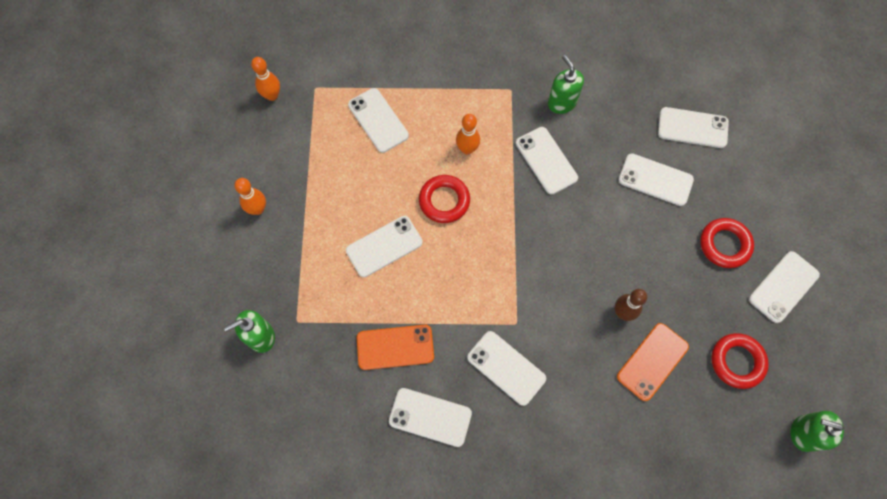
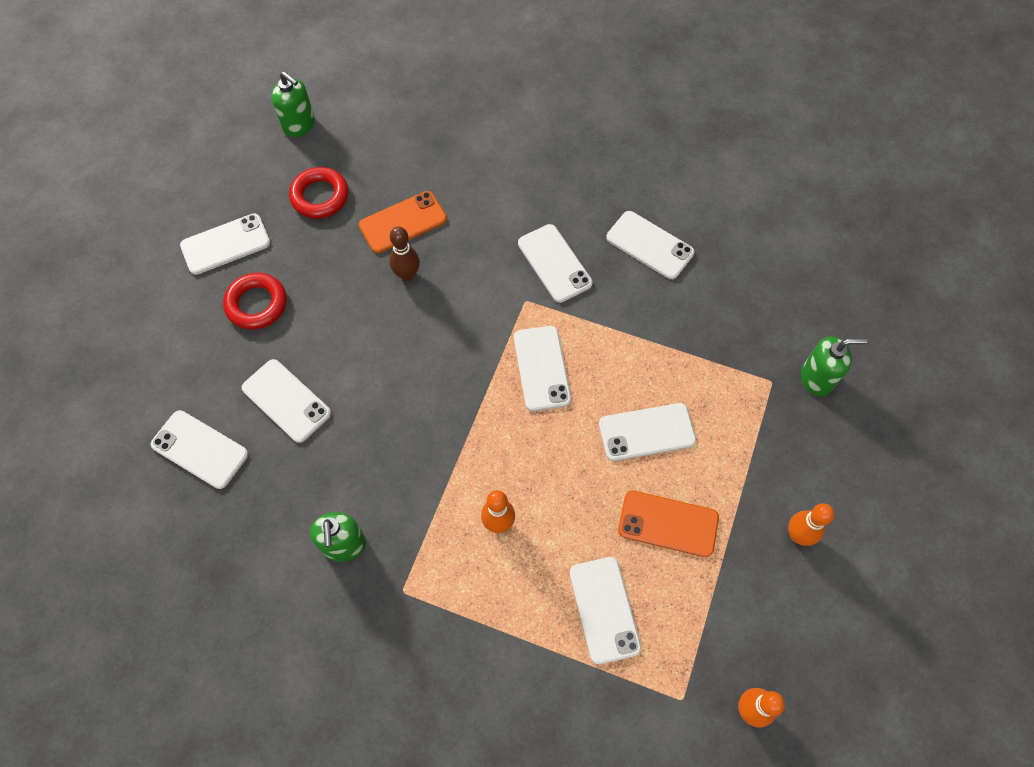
camera: 160 degrees left, 5 degrees down
(395, 347) = (666, 319): orange phone -> orange phone (668, 523)
(444, 201) = (554, 463): red ring -> none
(546, 160) = (404, 471): white phone -> white phone (541, 368)

